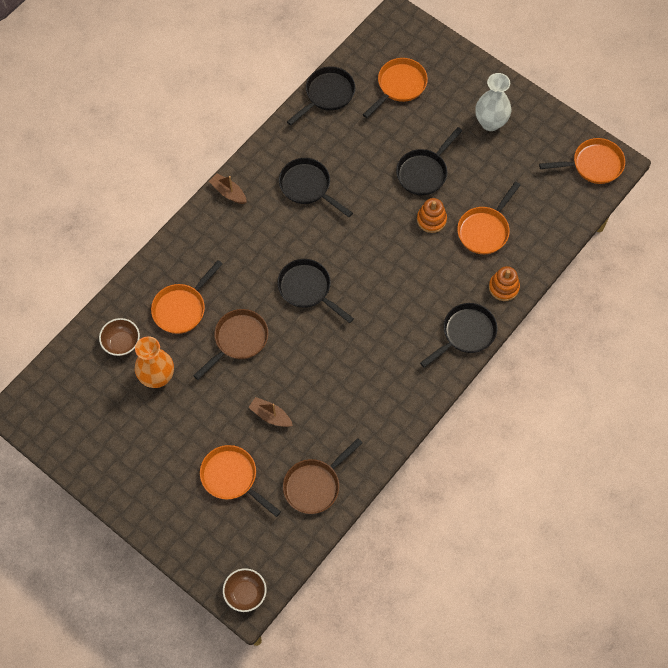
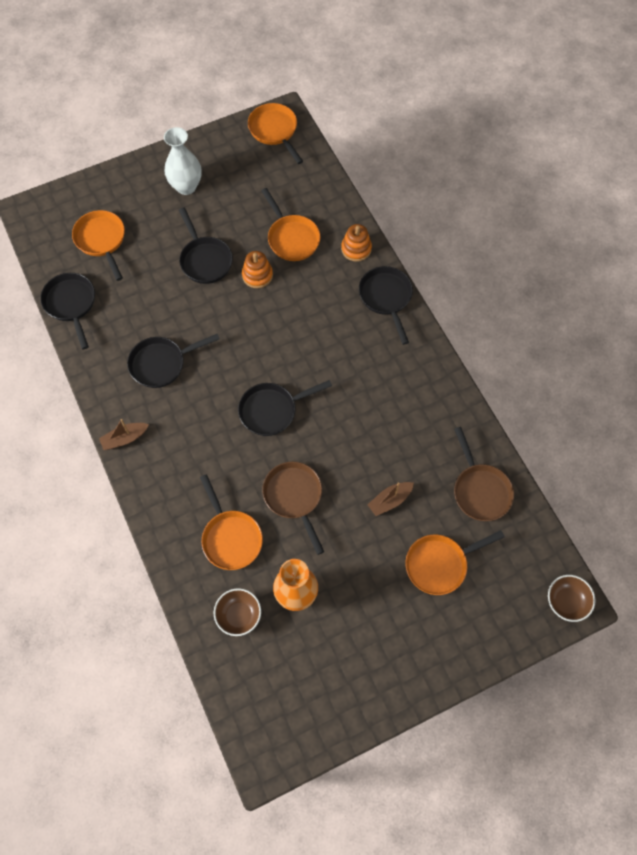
camera: 65 degrees left, 0 degrees up
(593, 165) = (274, 131): orange pan -> orange pan turned 45 degrees counterclockwise

